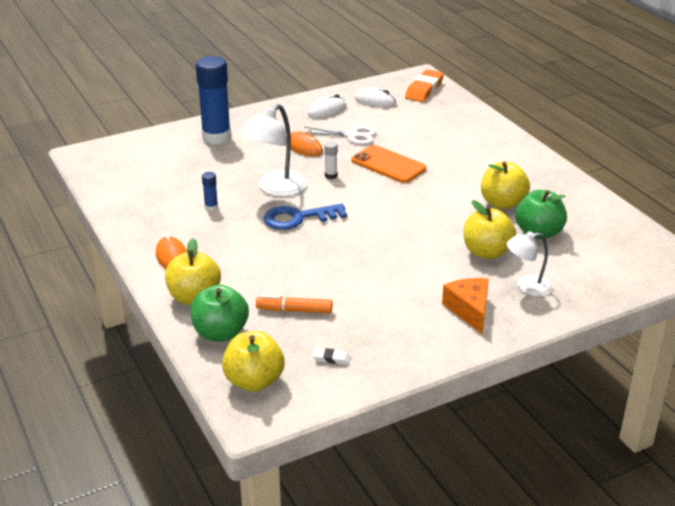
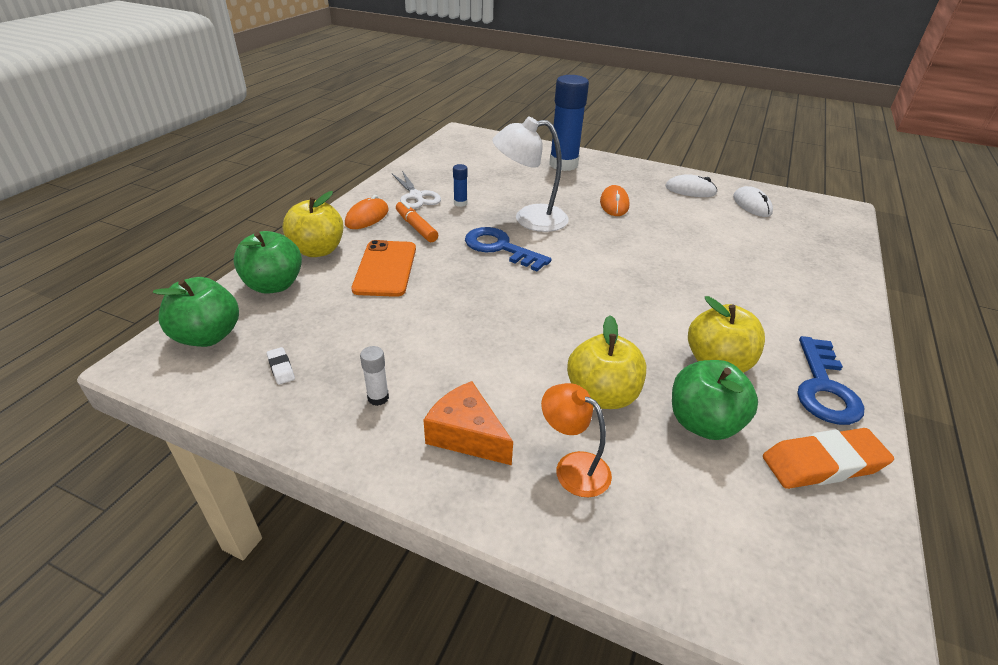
camera: 50 degrees right, 5 degrees up
(254, 381) = (208, 336): yellow apple -> green apple
(294, 310) = (347, 309): orange marker -> orange marker (416, 227)
(331, 176) = (592, 235): white glue stick -> white glue stick (378, 398)
(352, 136) = (674, 218): white scissors -> white scissors (416, 196)
(388, 165) = (662, 256): orange phone -> orange phone (385, 268)
(424, 90) = (824, 220): orange eraser -> orange eraser (822, 463)
(469, 310) = (467, 435): orange cheese -> orange cheese turned 90 degrees counterclockwise
(527, 287) = (573, 467): white lamp -> orange lamp
(553, 184) = (824, 388): none -> blue key

